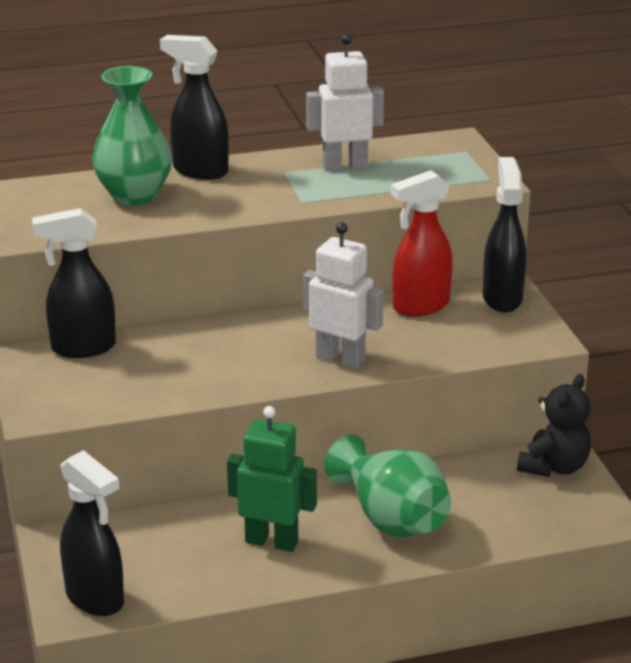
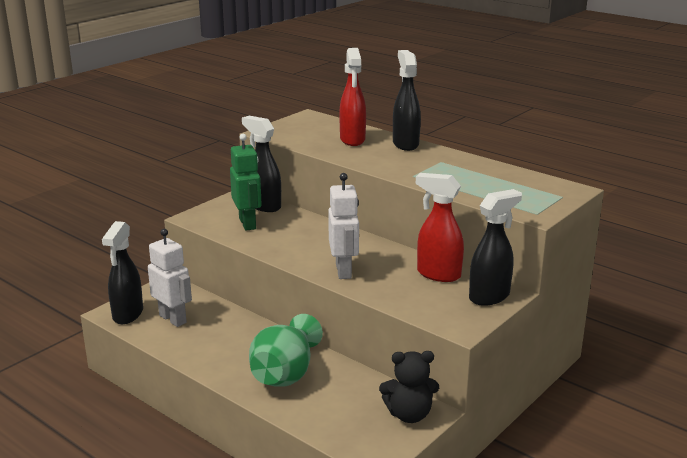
camera: 55 degrees right, 5 degrees down
(134, 195) = (352, 140): green vase -> red spray bottle
(272, 541) = (223, 344): green robot -> green robot (248, 224)
(344, 166) = (476, 172): white robot -> white robot (173, 319)

